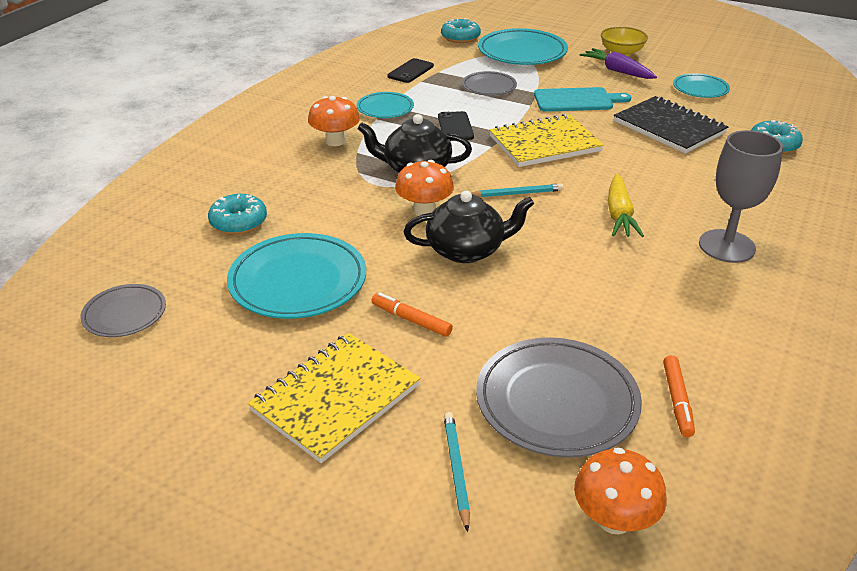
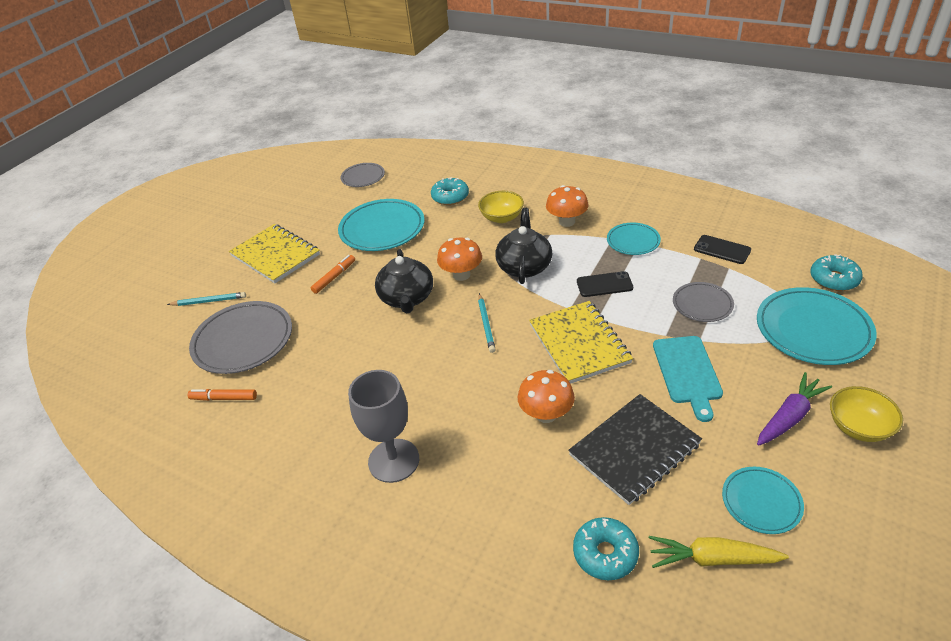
camera: 95 degrees right, 5 degrees up
(309, 182) = (501, 217): none -> yellow bowl
(614, 519) = (151, 360): orange mushroom -> orange mushroom (546, 414)
(619, 214) = (451, 388): yellow carrot -> yellow carrot (712, 559)

